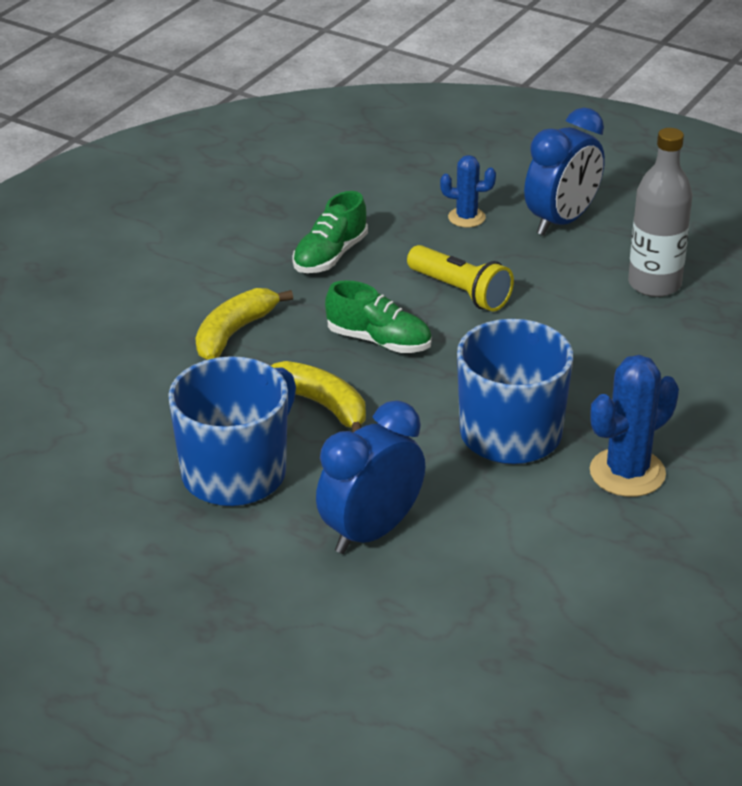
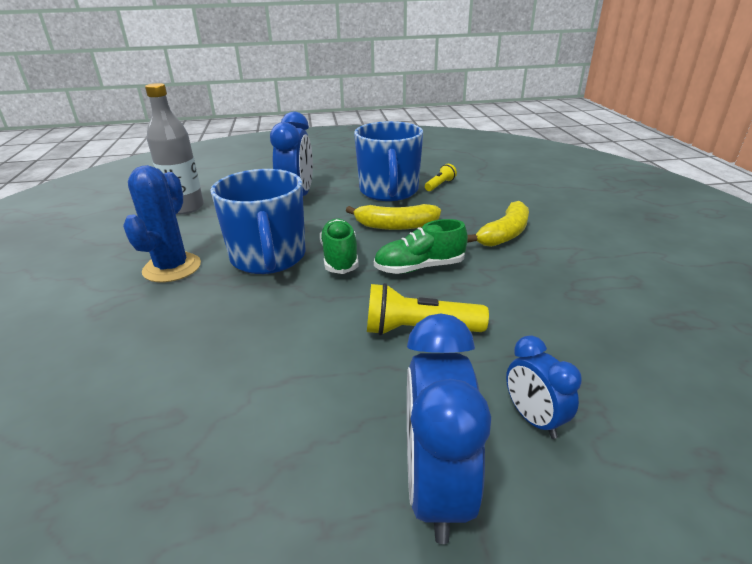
camera: 140 degrees right, 5 degrees down
(153, 447) = (440, 185): none -> yellow flashlight
(234, 333) = (504, 234): yellow banana -> yellow banana turned 45 degrees clockwise
(330, 256) = (555, 306): green shoe -> green shoe (340, 258)
(466, 217) = (533, 419): blue cactus -> blue clock
(654, 284) = (242, 448): grey bottle -> grey bottle (185, 208)

